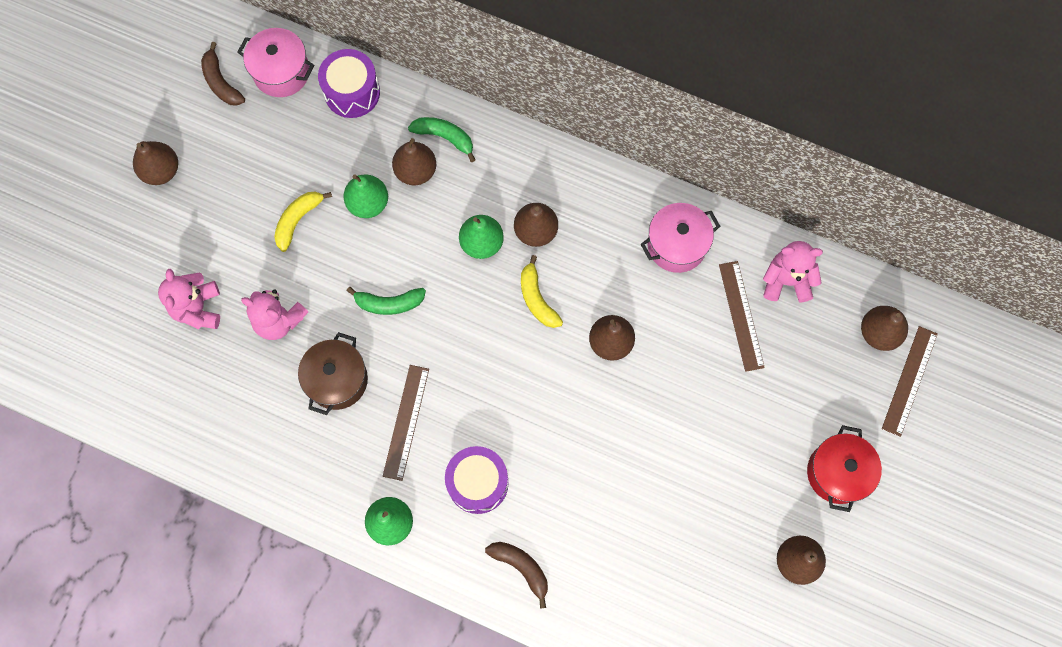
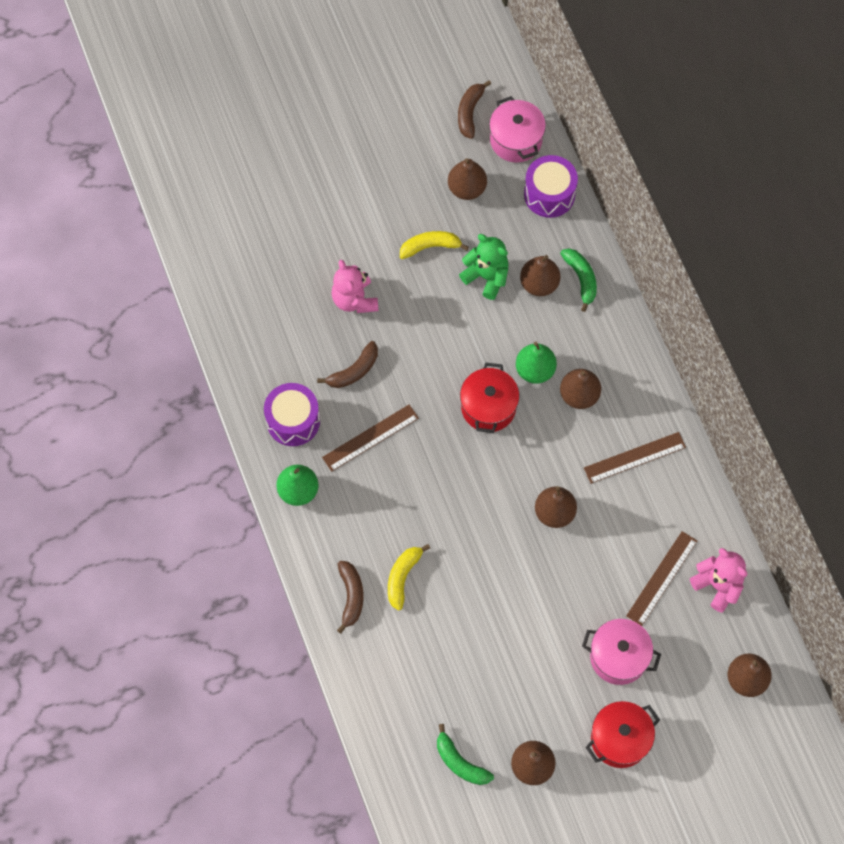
camera: 45 degrees right, 5 degrees down
(161, 171) = (375, 137): brown pear -> brown pear (467, 188)
(198, 308) = (312, 246): pink teddy bear -> none
(337, 380) = (354, 371): brown pot -> brown banana
(368, 203) = (486, 277): green pear -> green teddy bear
(389, 303) = (435, 353): green banana -> green banana (460, 762)
(475, 307) = (488, 407): none -> red pot
(478, 483) = (377, 518): purple drum -> purple drum (293, 421)
(537, 298) = (535, 439): yellow banana -> yellow banana (402, 577)
(676, 245) = (666, 492): pink pot -> pink pot (618, 657)
(909, 381) = (734, 730): brown ruler -> brown ruler (634, 458)

